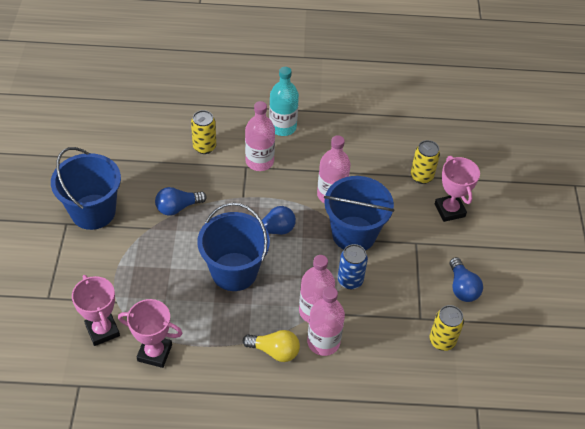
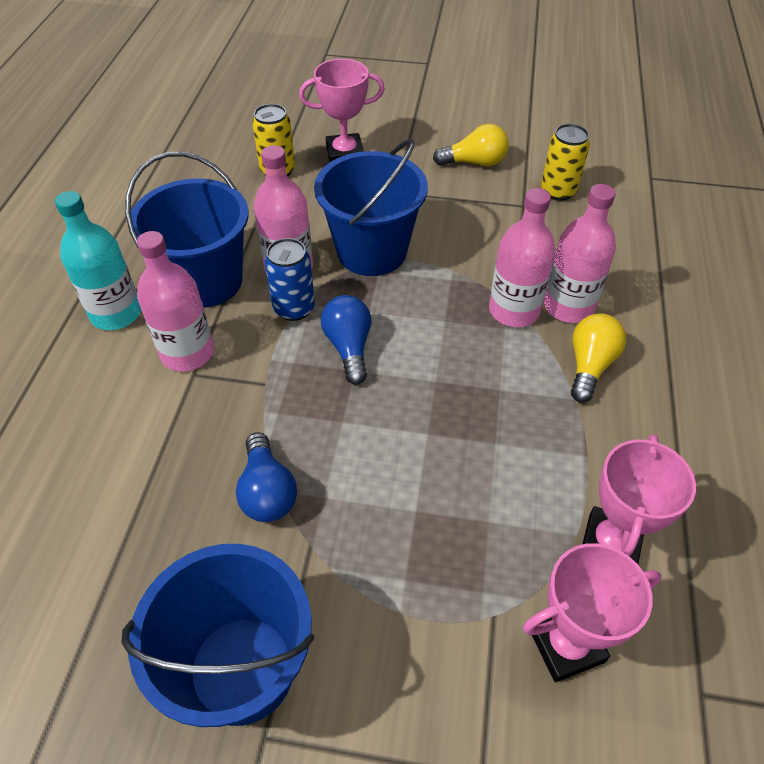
camera: 80 degrees left, 0 degrees up
(204, 147) = (120, 437): yellow can -> none
(234, 271) = (432, 408): blue bucket -> blue bucket (206, 281)
(350, 280) = (458, 265): blue can -> blue can (294, 308)
(462, 288) = (475, 162): blue light bulb -> yellow light bulb

